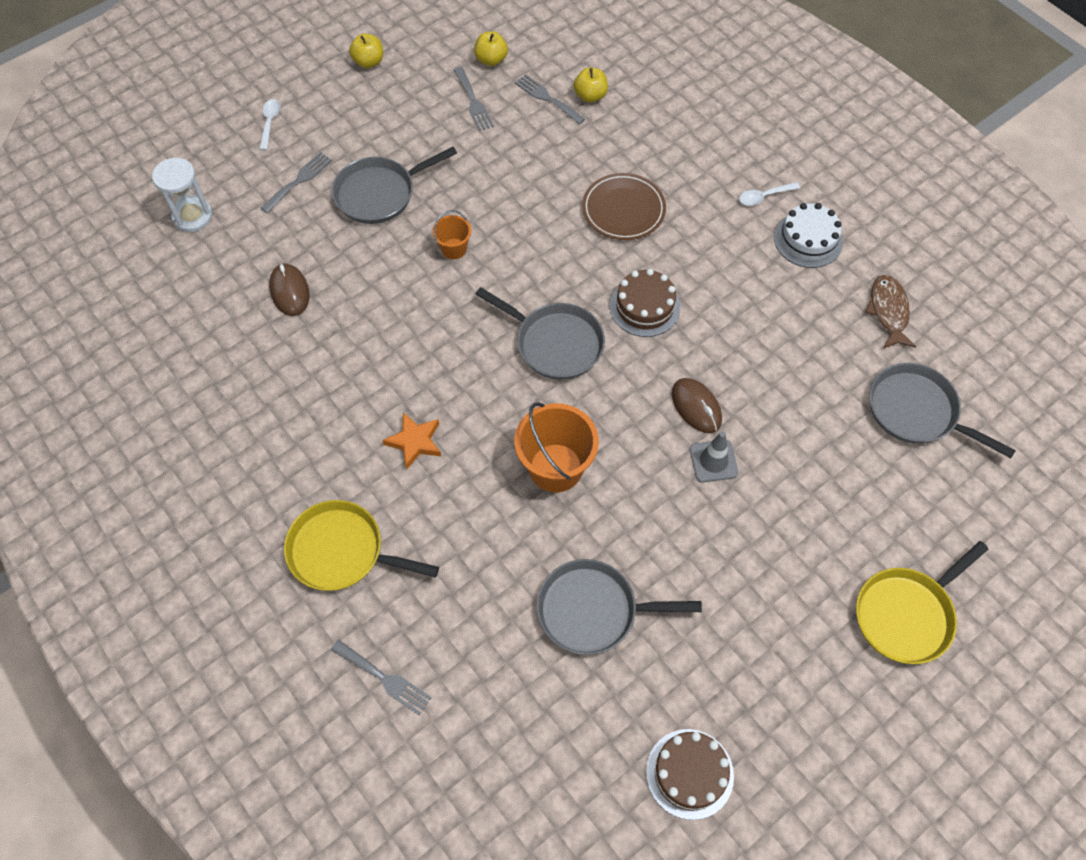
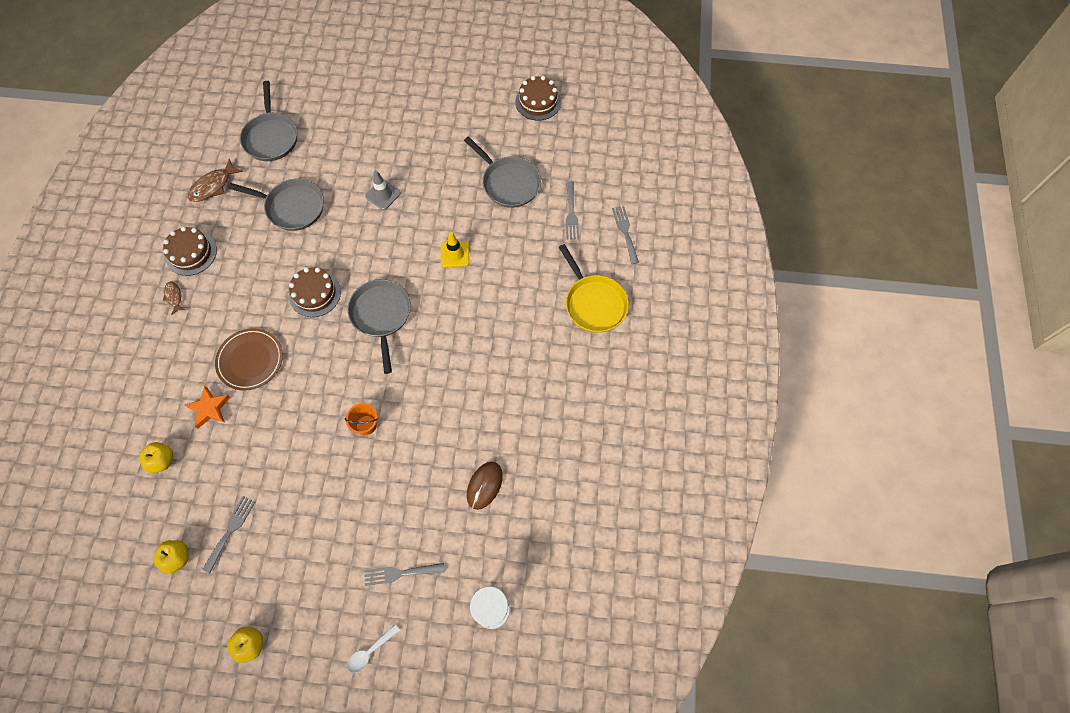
camera: 135 degrees left, 5 degrees up
(379, 193) = (364, 510): grey pan -> grey pan (292, 207)
(415, 442) = (506, 326): orange star -> orange star (209, 408)
(547, 98) = (187, 486): grey fork -> grey fork (571, 214)
(555, 468) = (455, 254): orange bucket -> yellow traffic cone
(696, 407) = (358, 224): brown mouse -> none
(764, 197) = (174, 297): white spoon -> brown fish
(808, 240) = (191, 253): white cake -> brown cake
(906, 614) = (389, 79): yellow pan -> none

